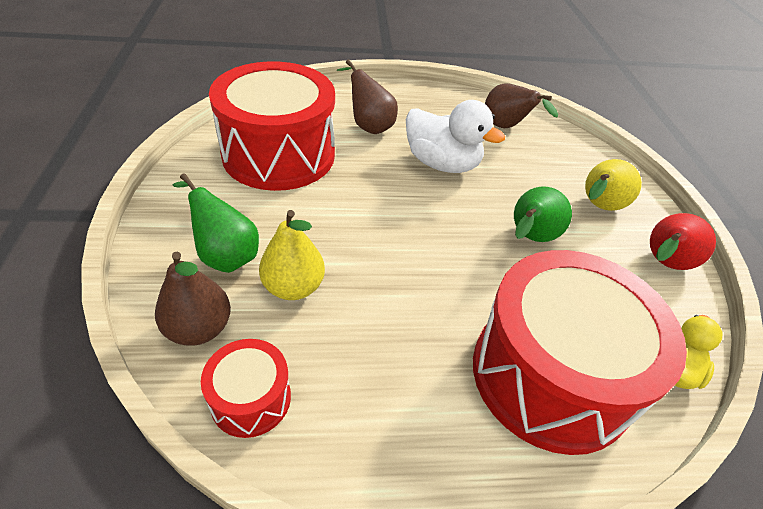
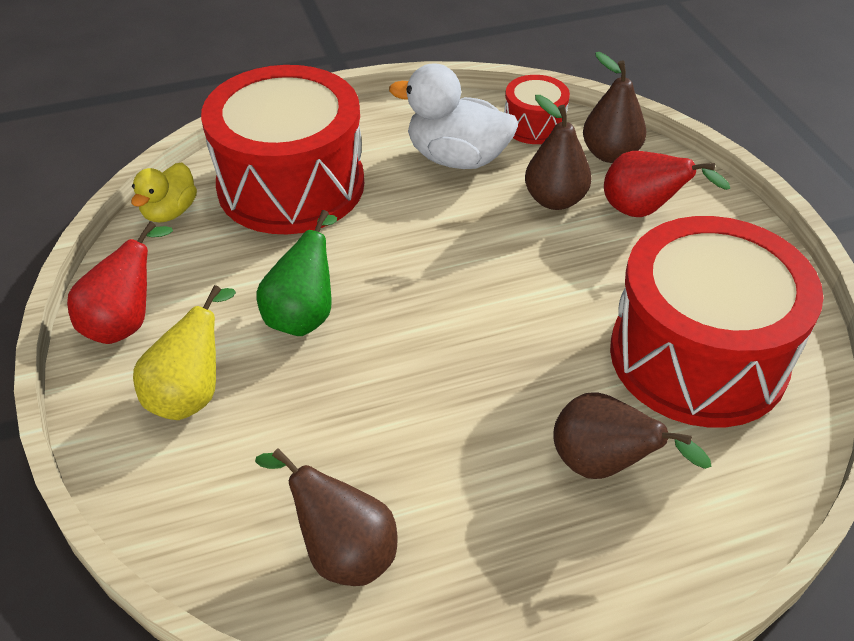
camera: 170 degrees right, 0 degrees up
(225, 255) = (643, 212): green pear -> red pear
(293, 287) = (555, 200): yellow pear -> brown pear
(442, 164) = (448, 411): white duck -> white duck (457, 158)

